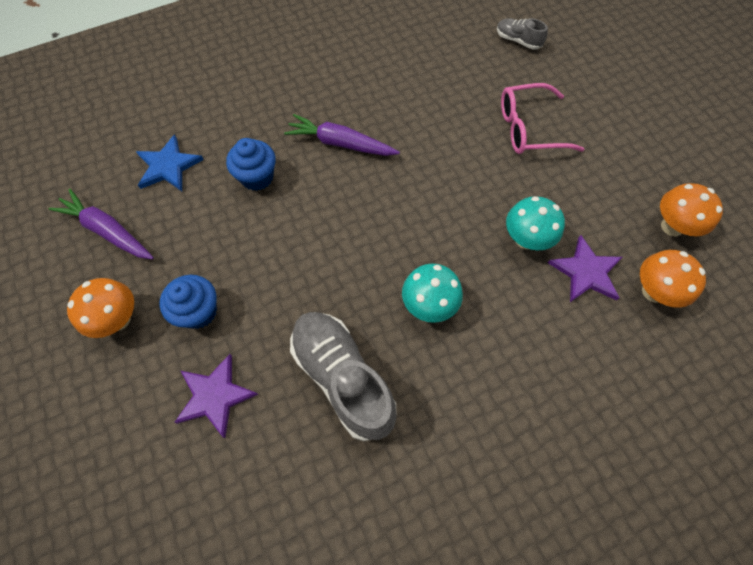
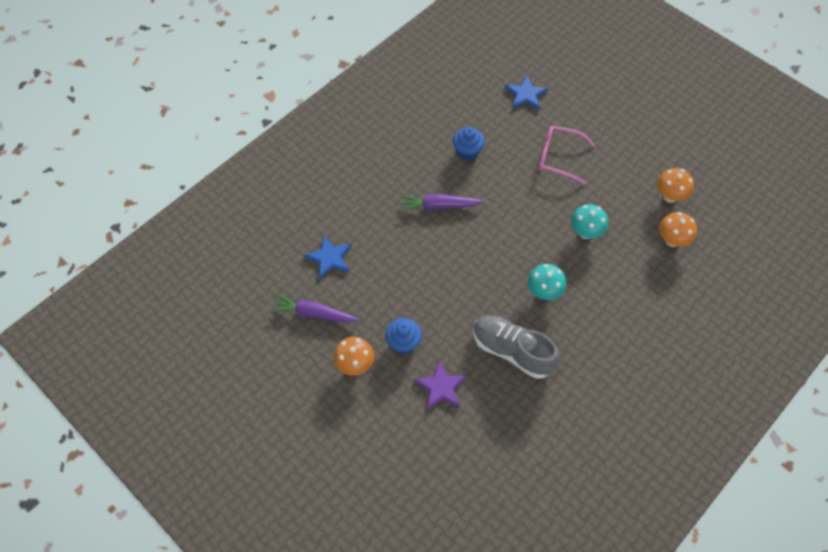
camera: 20 degrees left, 5 degrees down
(257, 177) = (395, 246): blue cupcake -> blue cupcake (467, 152)
(518, 41) = (526, 95): grey shoe -> blue star
(529, 128) = (558, 157): pink glasses -> pink glasses turned 45 degrees clockwise
(586, 272) = (629, 241): purple star -> none

